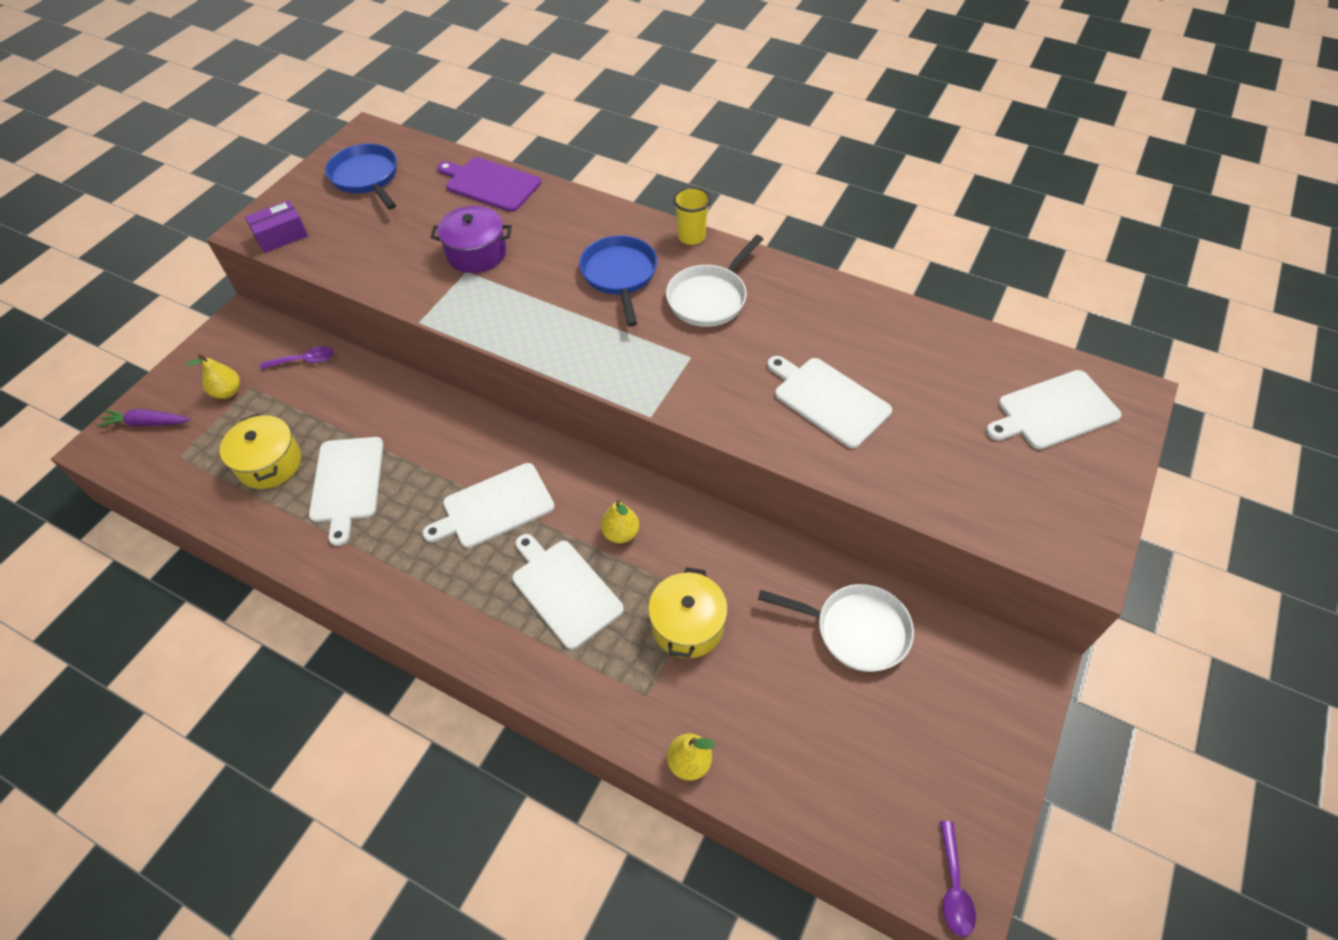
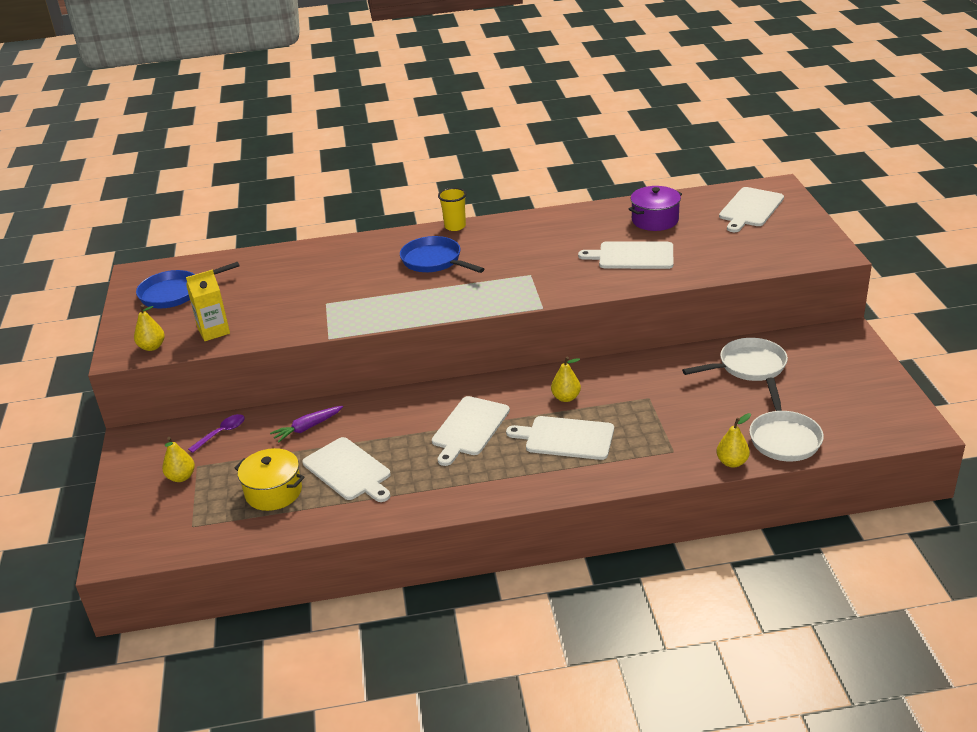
camera: 35 degrees left, 20 degrees down
(147, 423) = (135, 525): purple carrot -> purple carrot (307, 428)
(281, 236) = (152, 347): purple box -> yellow pear
(344, 248) = (213, 331): none -> yellow carton
(366, 178) = (175, 293): blue pan -> blue pan turned 45 degrees counterclockwise
(476, 253) = (320, 292): purple pot -> purple pot (655, 220)
(490, 184) = (278, 258): purple cutting board -> none
(687, 625) = (657, 413): yellow pot -> none
(709, 298) = (505, 246): white pan -> white pan (784, 438)
(953, 886) = (912, 428): purple spoon -> none

